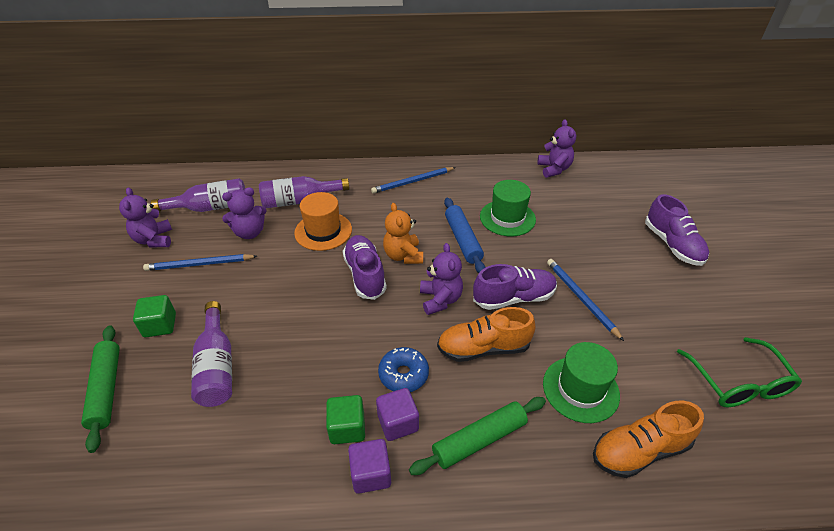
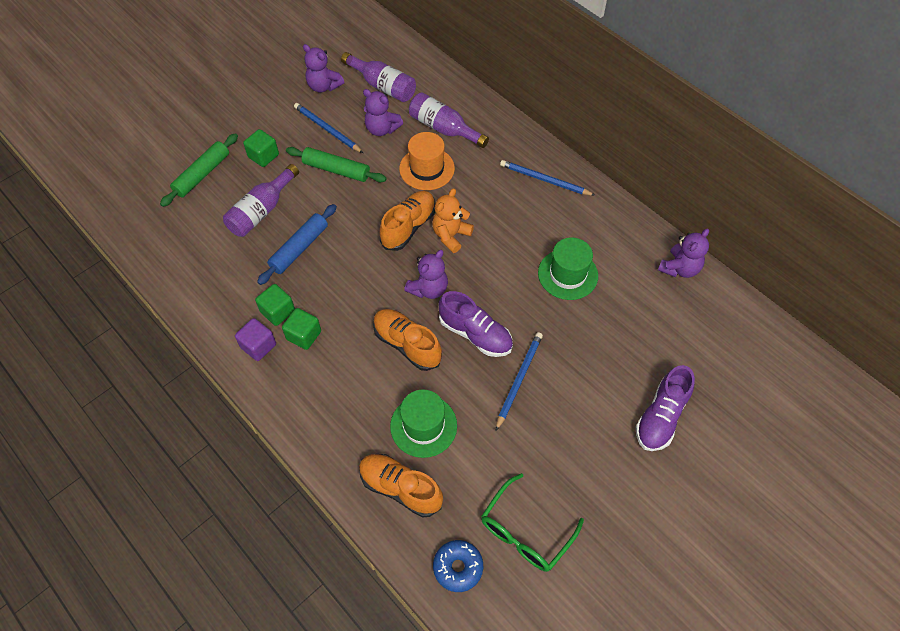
camera: 50 degrees right, 15 degrees up
(154, 240) = (324, 86): purple teddy bear -> purple teddy bear turned 90 degrees counterclockwise
(365, 274) = (408, 227): purple shoe -> orange shoe
(398, 423) = (304, 335): purple cube -> green cube
(403, 374) = (342, 313): blue donut -> blue donut (458, 567)
(462, 240) = (507, 261): blue rolling pin -> blue rolling pin (299, 248)
(479, 440) = (329, 388): green rolling pin -> green rolling pin (336, 170)

